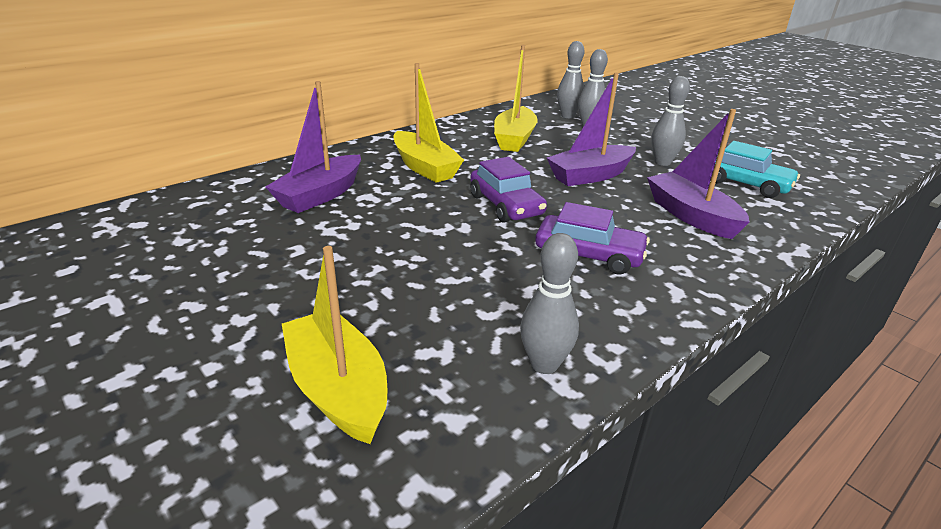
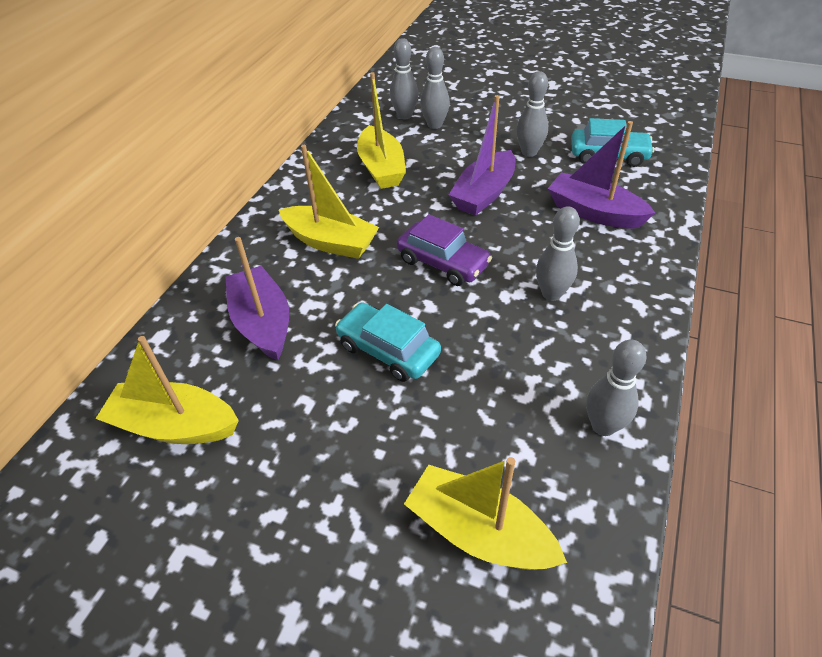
camera: 25 degrees left, 15 degrees up
(192, 228) = (175, 425): none -> yellow boat
(320, 195) = (263, 323): purple boat -> purple boat turned 150 degrees clockwise
(398, 241) = (388, 350): none -> turquoise car
(588, 255) = (551, 294): purple car -> grey bowling pin

